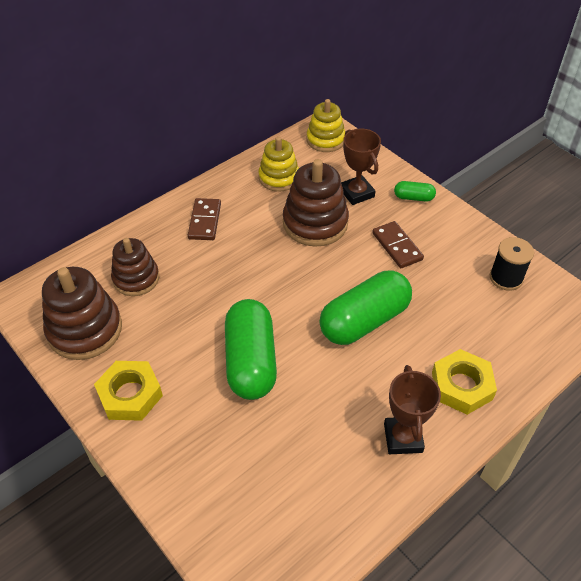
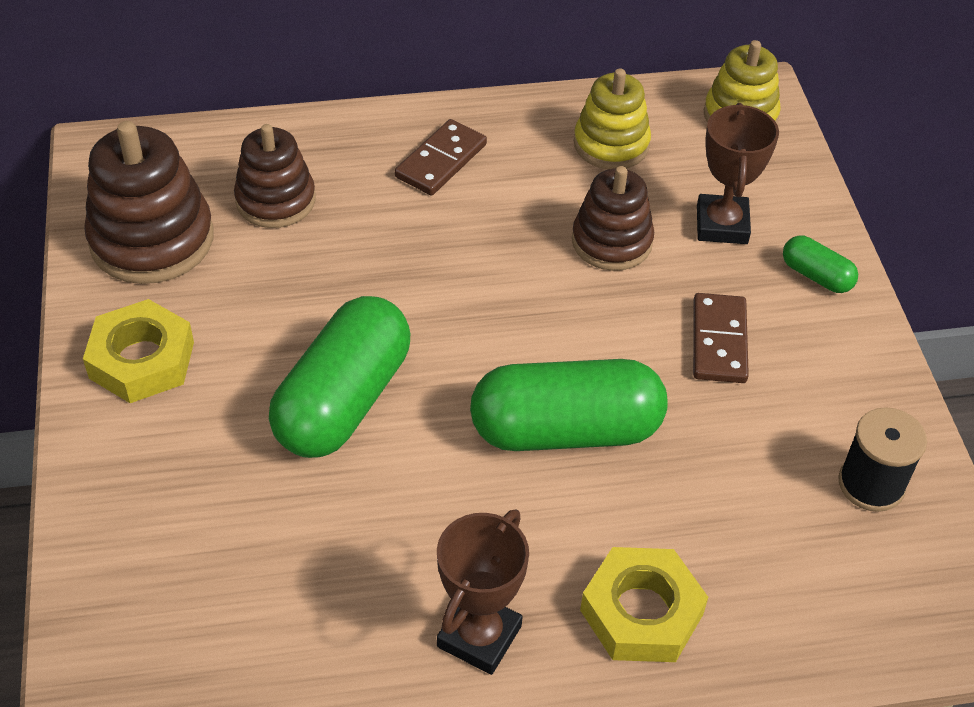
camera: 30 degrees right, 0 degrees up
(315, 223) = (612, 241): brown stacking toy -> brown stacking toy, size x0.66

